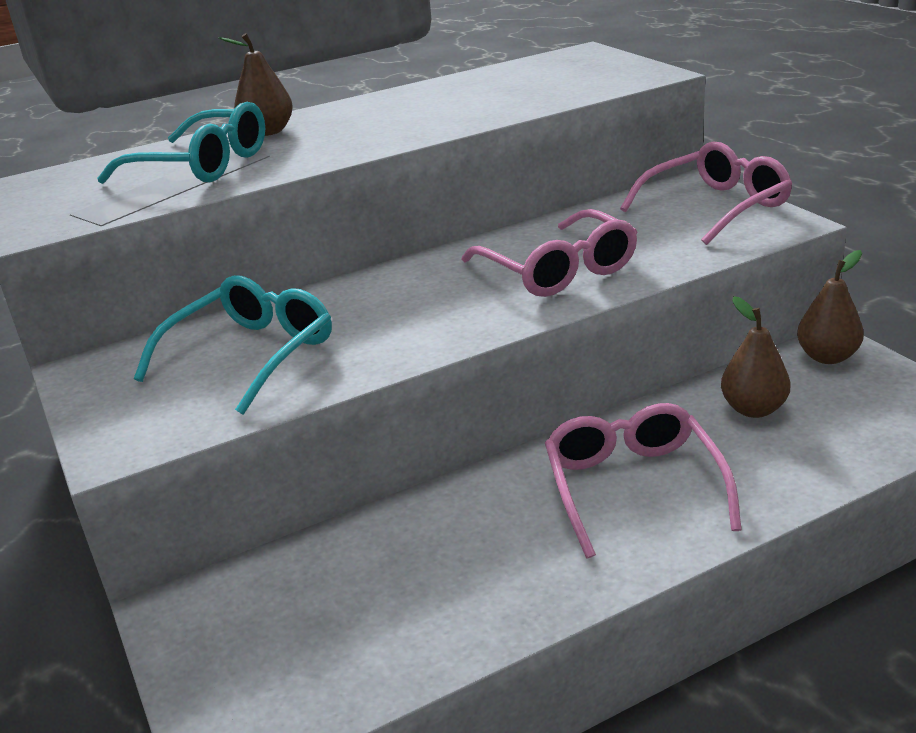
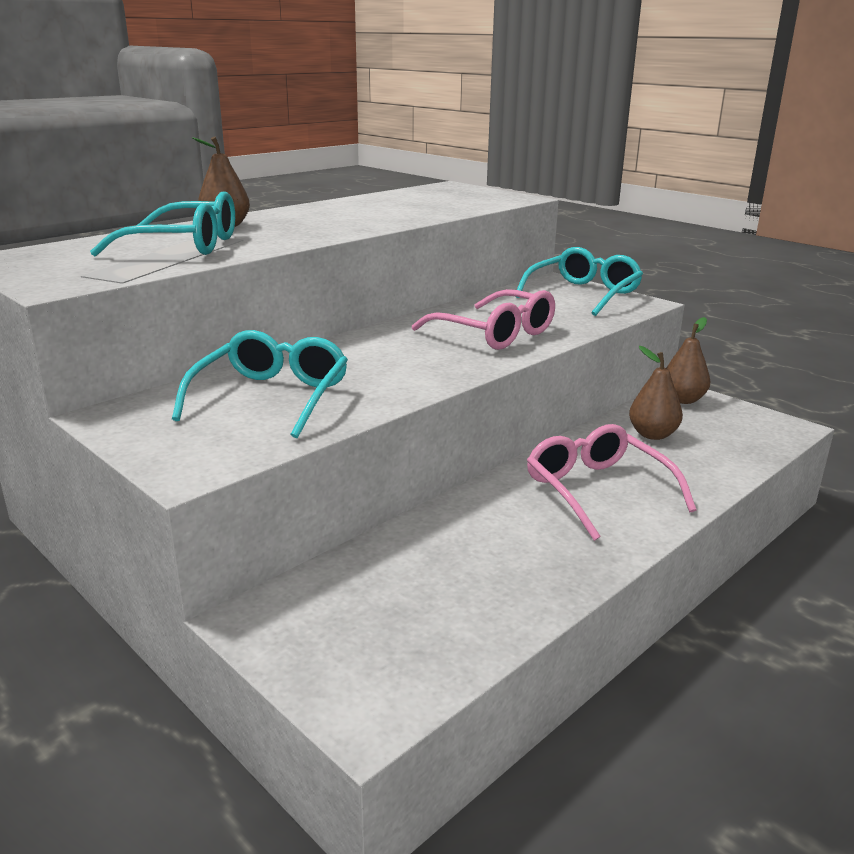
camera: 20 degrees left, 5 degrees down
(716, 207) = (583, 294): pink glasses -> turquoise glasses

